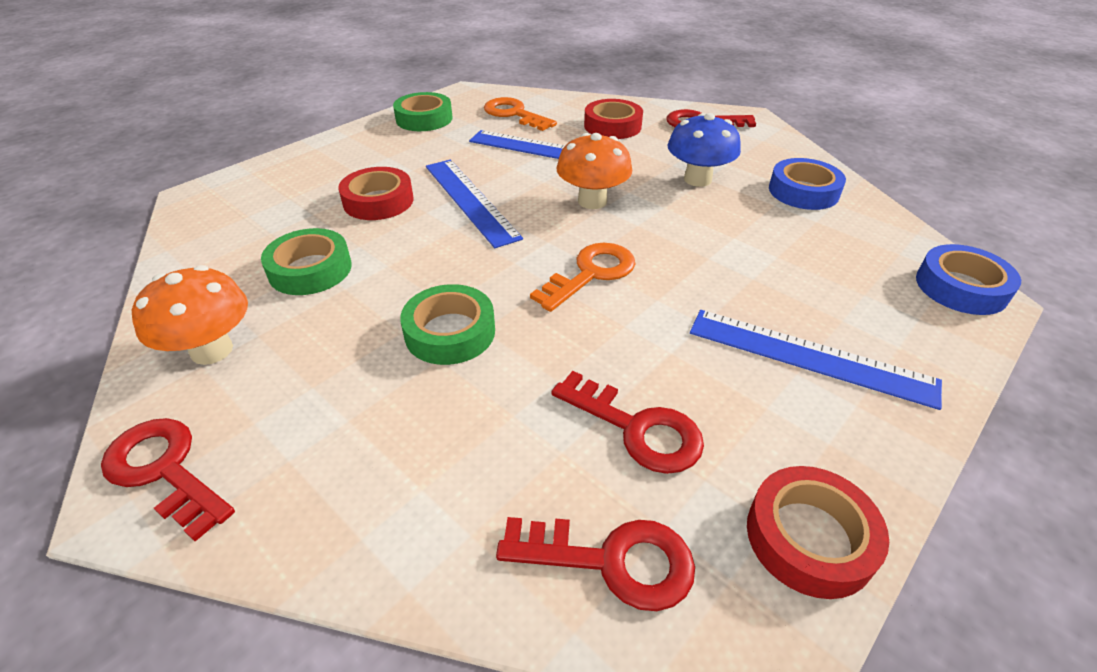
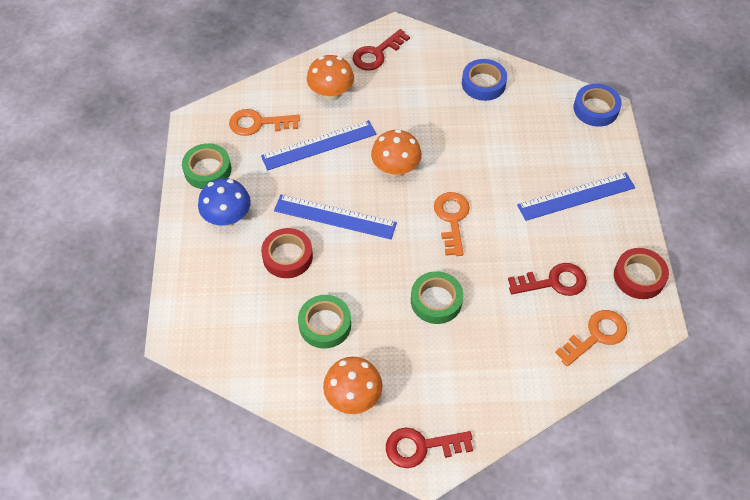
camera: 45 degrees left, 15 degrees up
(612, 126) = (331, 93): red tape -> orange mushroom
(612, 561) = (596, 335): red key -> orange key
(697, 179) = (426, 111): blue mushroom -> blue mushroom (227, 217)

